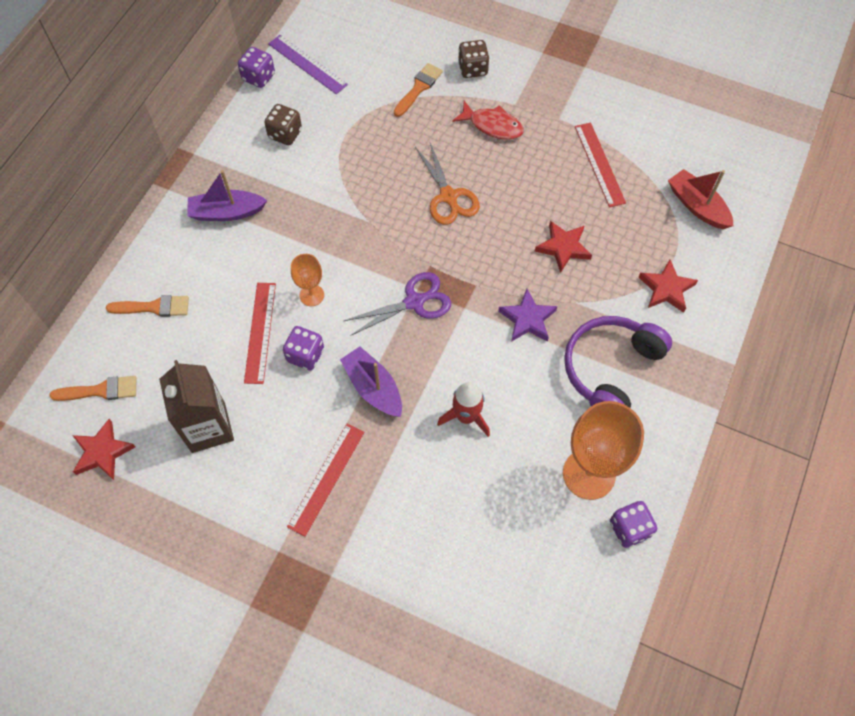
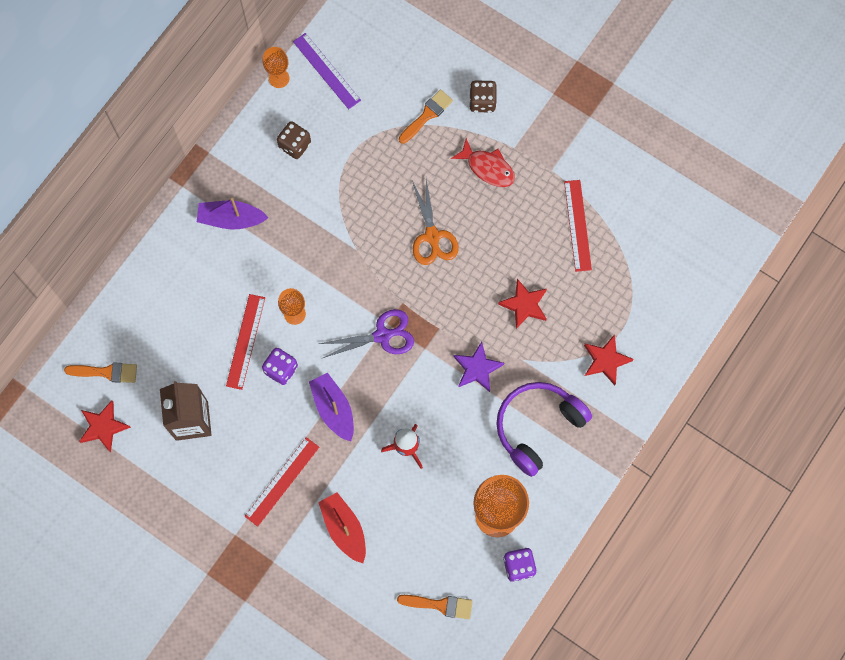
camera: 10 degrees right, 10 degrees up
(154, 307) = (158, 302): orange brush -> orange brush (440, 605)
(258, 77) = (279, 78): purple dice -> orange goblet
(697, 206) = (656, 284): red boat -> red boat (344, 529)

